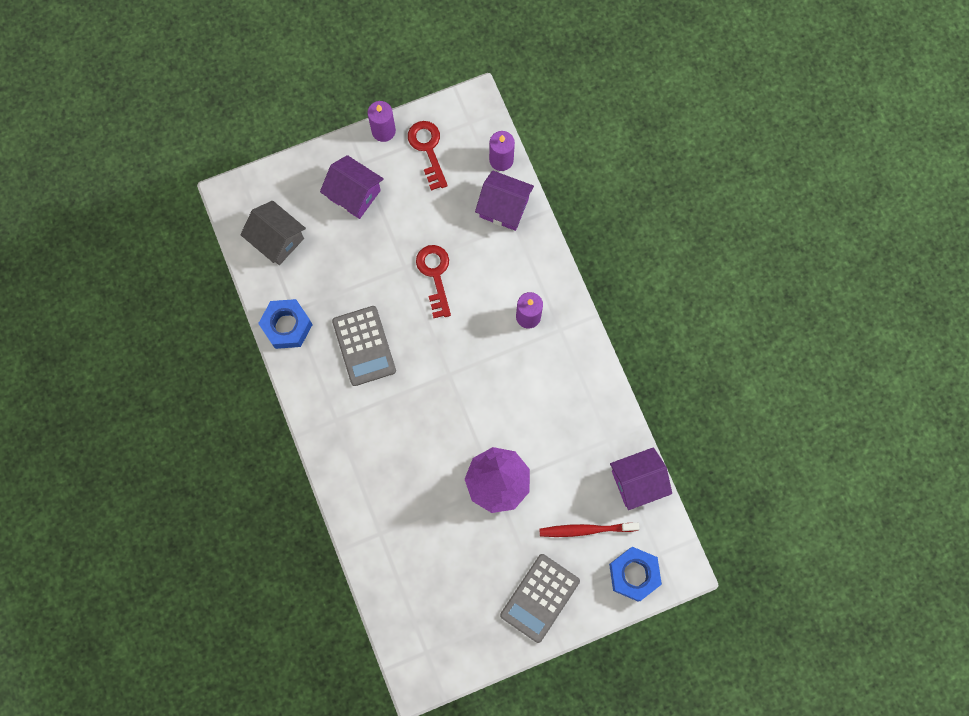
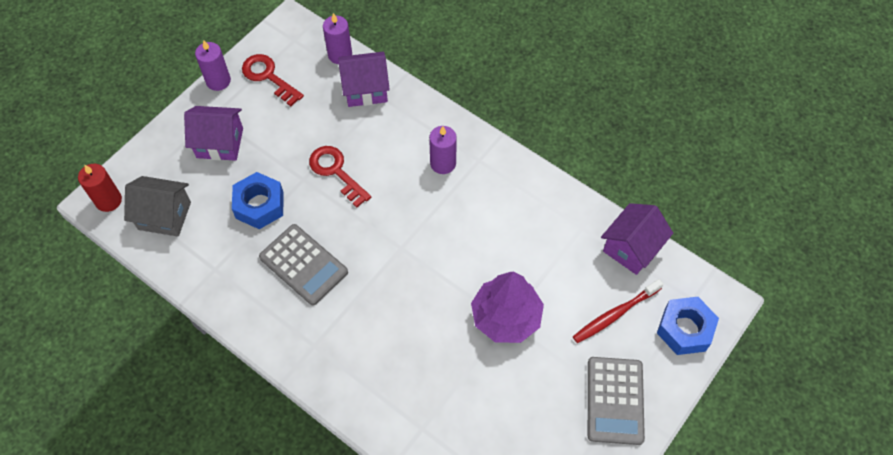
camera: 30 degrees left, 15 degrees down
(240, 201) = (108, 200): none -> red candle
(287, 326) = (216, 286): blue nut -> blue nut (259, 205)

